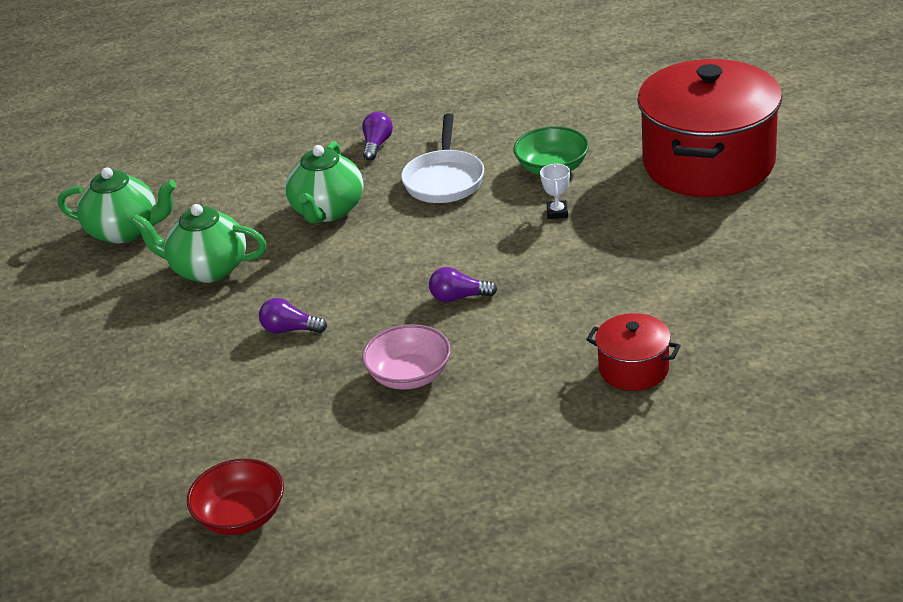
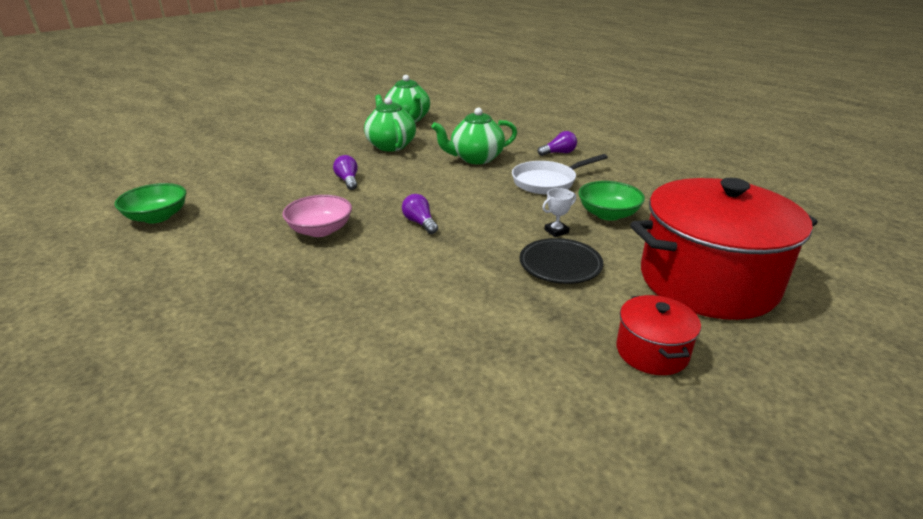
camera: 55 degrees right, 5 degrees down
(241, 516) = (157, 217): red bowl -> green bowl
(620, 232) = (560, 265): none -> black plate
(634, 369) = (378, 325): red pot -> red pot (652, 352)

